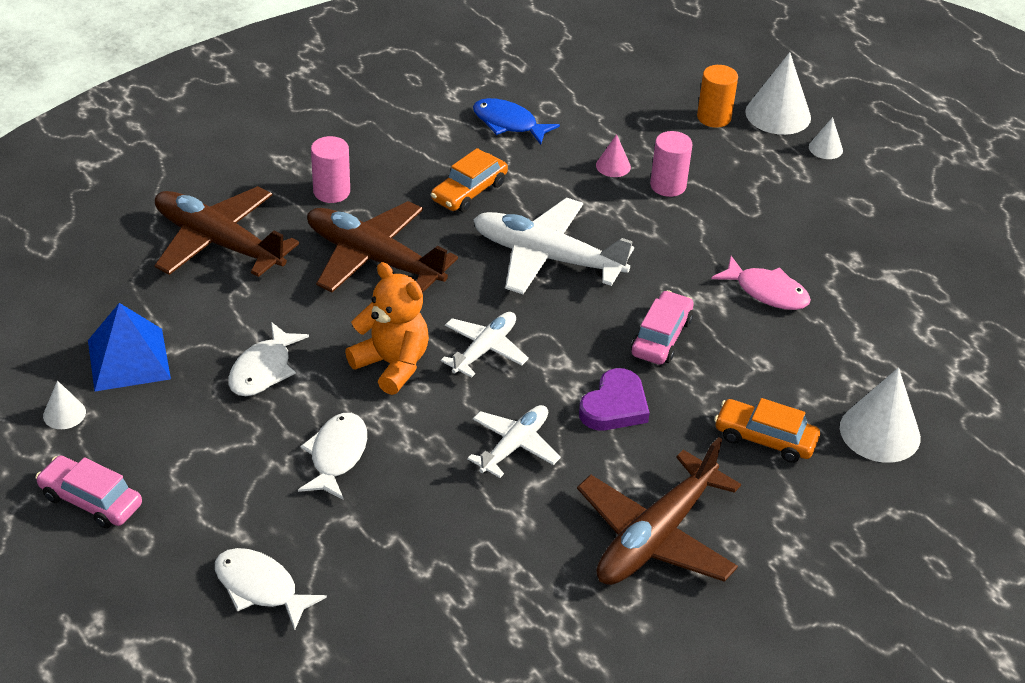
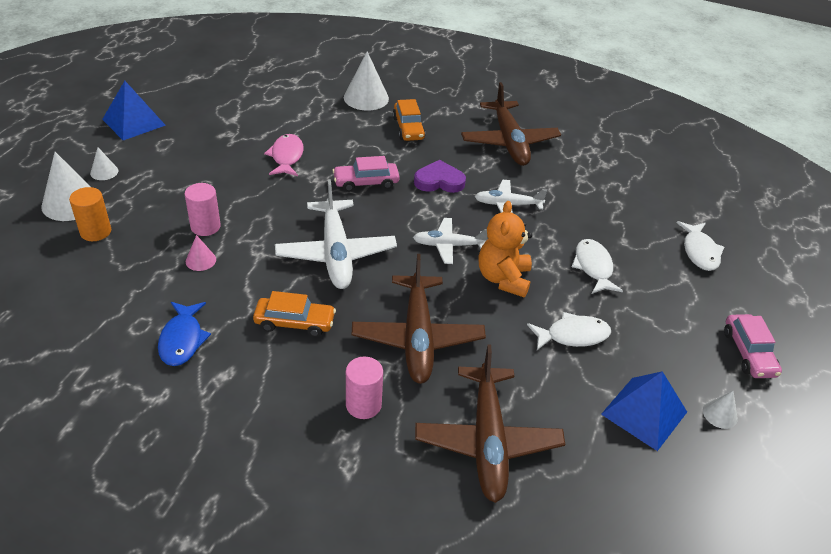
camera: 125 degrees left, 0 degrees up
(336, 455) = (593, 267): white fish -> white fish turned 105 degrees clockwise
(656, 536) = (509, 142): brown plane -> brown plane turned 75 degrees clockwise
(929, 196) = (134, 122): none -> blue pyramid

